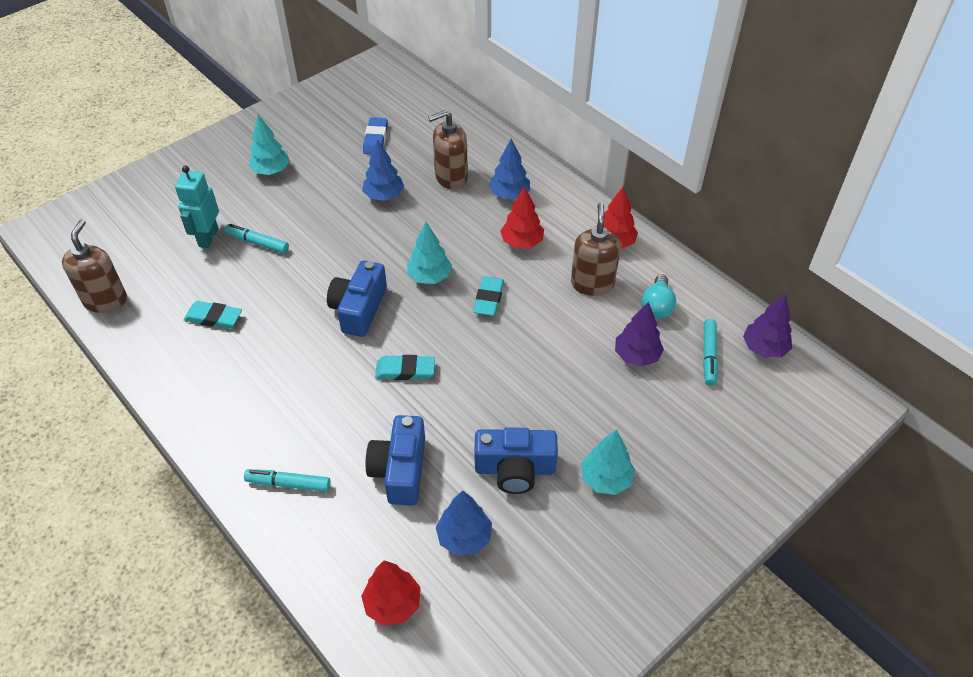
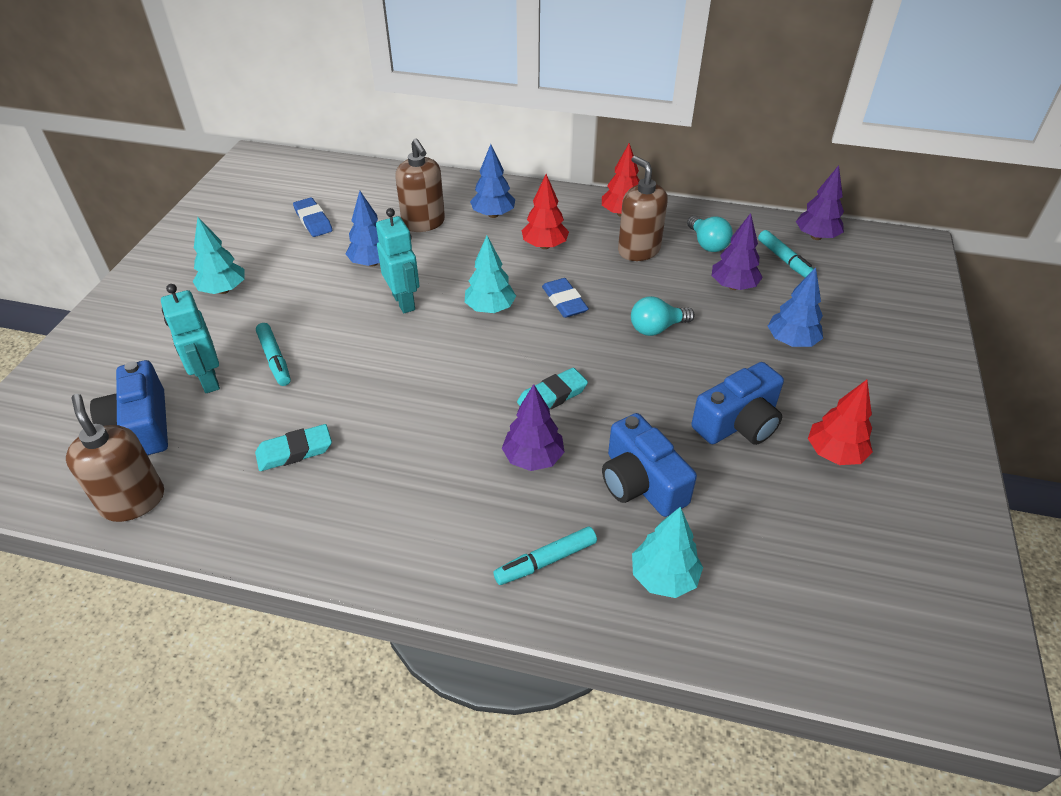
camera: 35 degrees left, 5 degrees down
(257, 243) = (275, 359): turquoise marker -> turquoise marker turned 105 degrees counterclockwise
(348, 409) = (533, 458): none -> purple tree
(359, 309) = (449, 367): blue camera -> blue camera (142, 426)
(376, 240) = (404, 302): none -> turquoise robot
(392, 604) = (764, 604): red tree -> red tree (834, 453)
(451, 178) = (423, 223): brown soap dispenser -> brown soap dispenser turned 60 degrees counterclockwise
(464, 537) = (760, 505): blue tree -> blue tree (791, 341)
(489, 299) = (564, 301): turquoise eraser -> blue eraser
(535, 359) = (656, 328): none -> turquoise light bulb
(606, 479) = (816, 389): turquoise tree -> turquoise tree (663, 577)

